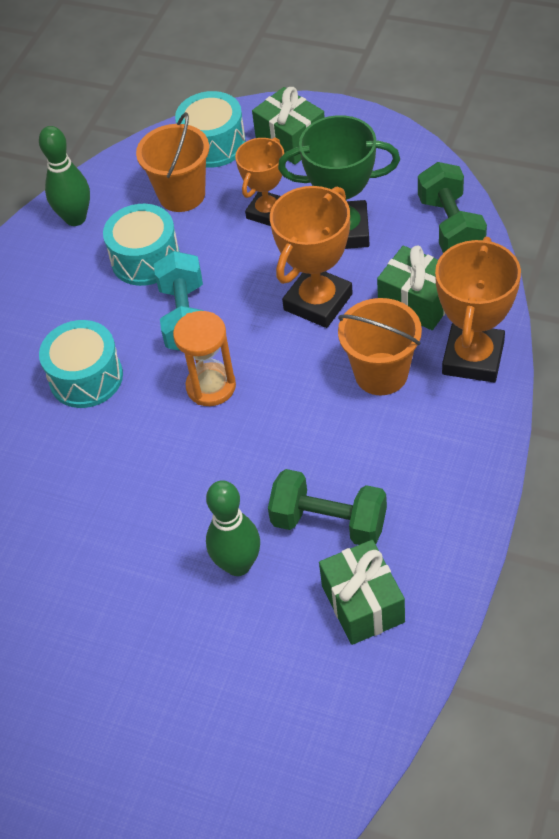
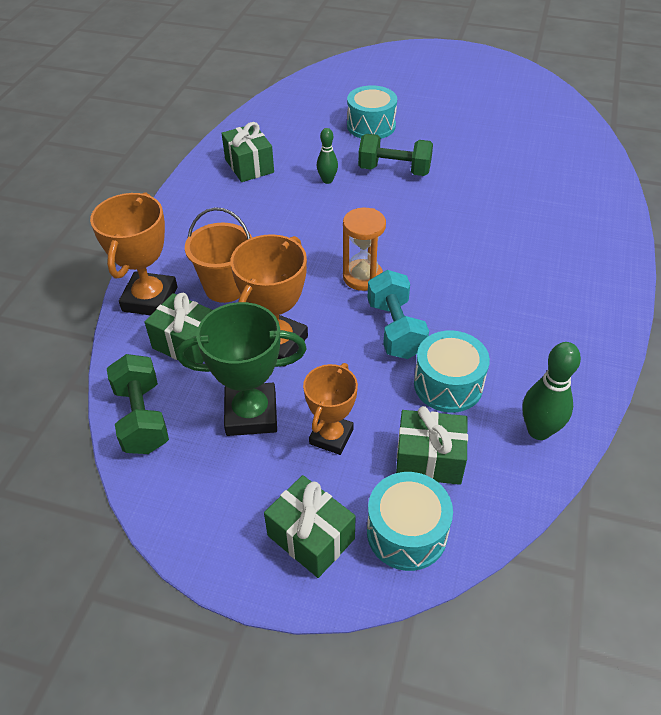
camera: 170 degrees right, 5 degrees down
(86, 378) = (467, 282): turquoise drum -> turquoise drum (371, 126)
(182, 195) = (429, 459): orange bucket -> green gift
(238, 565) = (327, 180): green bowling pin -> green bowling pin, size x0.63
(329, 523) = (269, 200): green dumbbell -> green dumbbell (394, 170)

